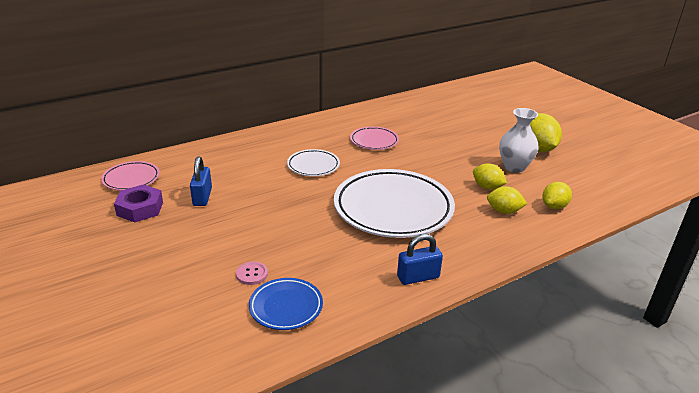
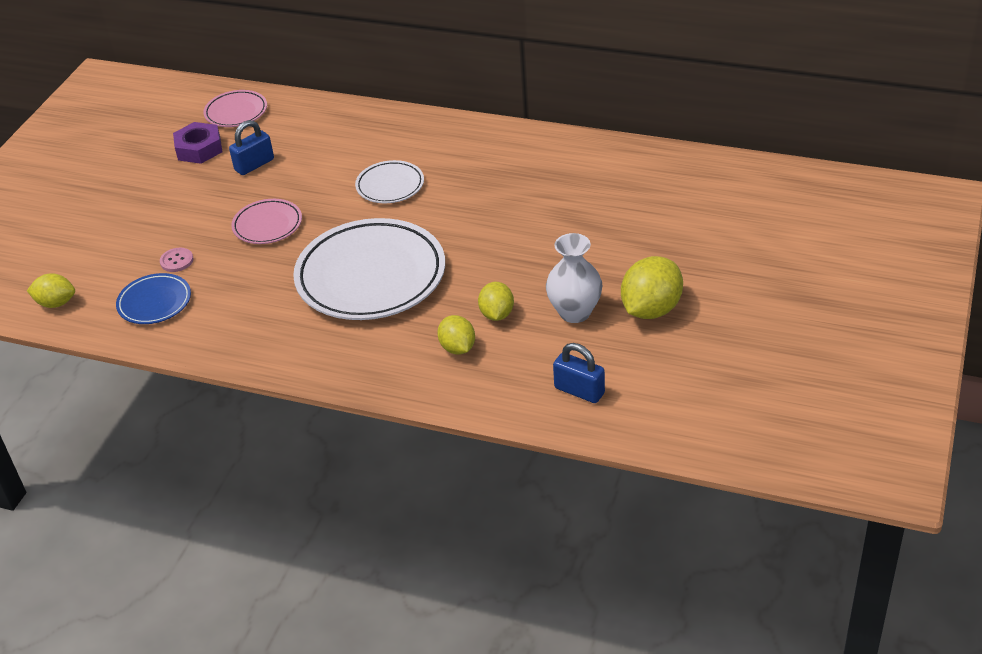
camera: 55 degrees right, 10 degrees up
(374, 141) = (498, 190): pink plate -> pink plate (267, 225)
(418, 277) = (271, 349): blue padlock -> blue padlock (579, 391)
(554, 206) = (515, 378): yellow lemon -> yellow lemon (56, 303)

